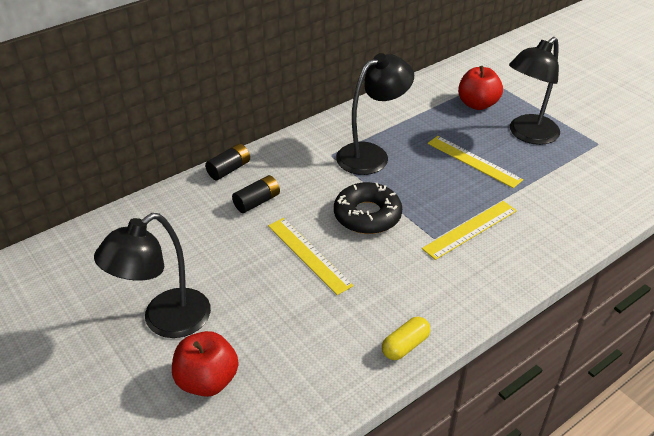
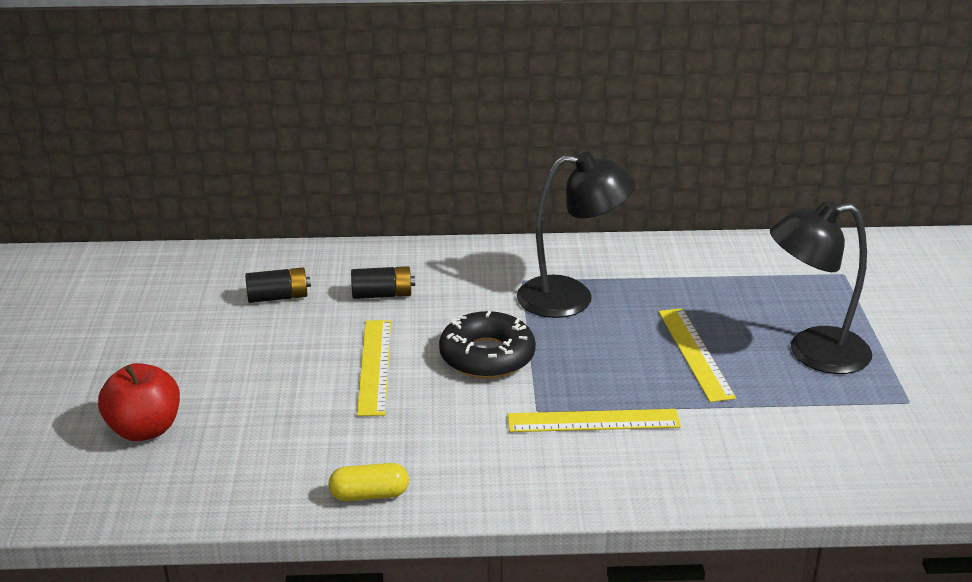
camera: 35 degrees right, 10 degrees down
(165, 321) = (167, 363): black lamp -> none
(229, 169) = (390, 252): black battery -> black battery (278, 297)
(477, 104) = (786, 294): red apple -> none

